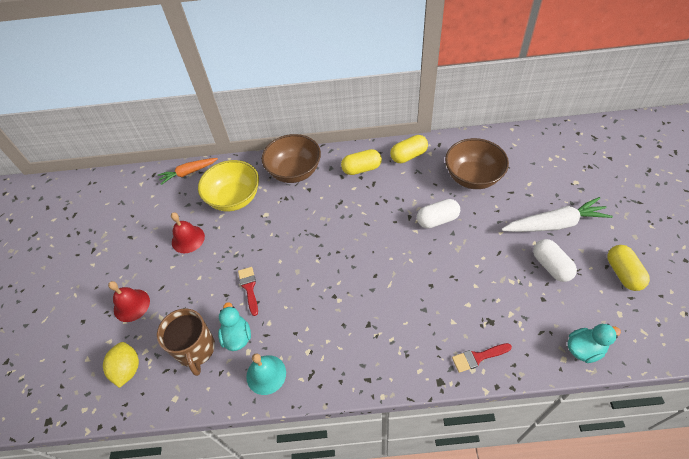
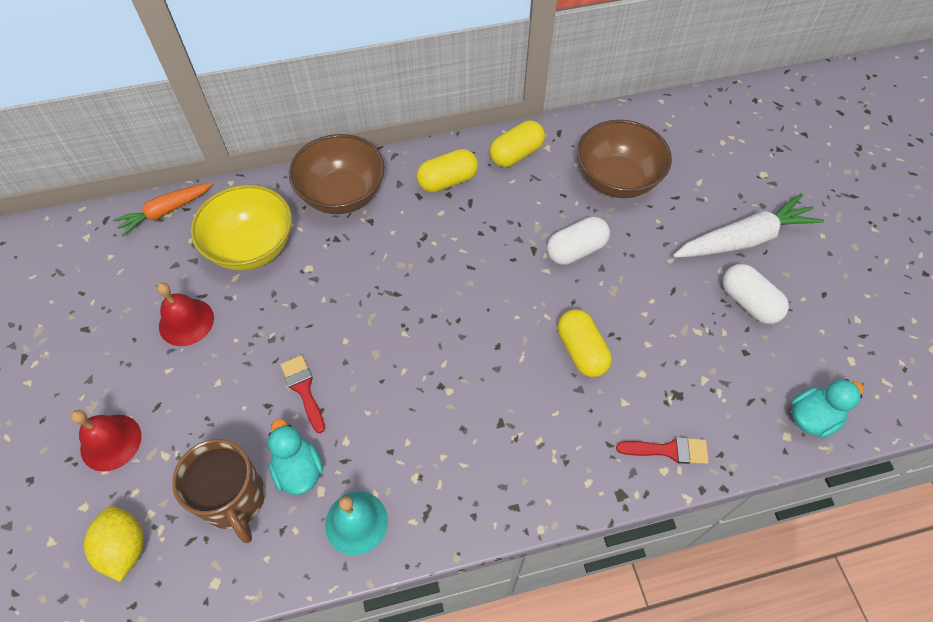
camera: 15 degrees left, 5 degrees up
(478, 357) = (669, 450): red brush -> red brush turned 150 degrees counterclockwise
(622, 273) = (847, 302): yellow capsule -> yellow capsule (581, 351)

